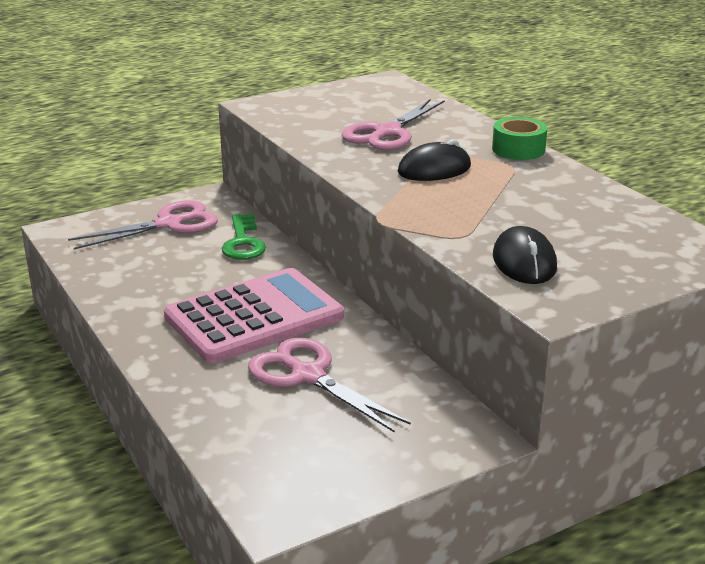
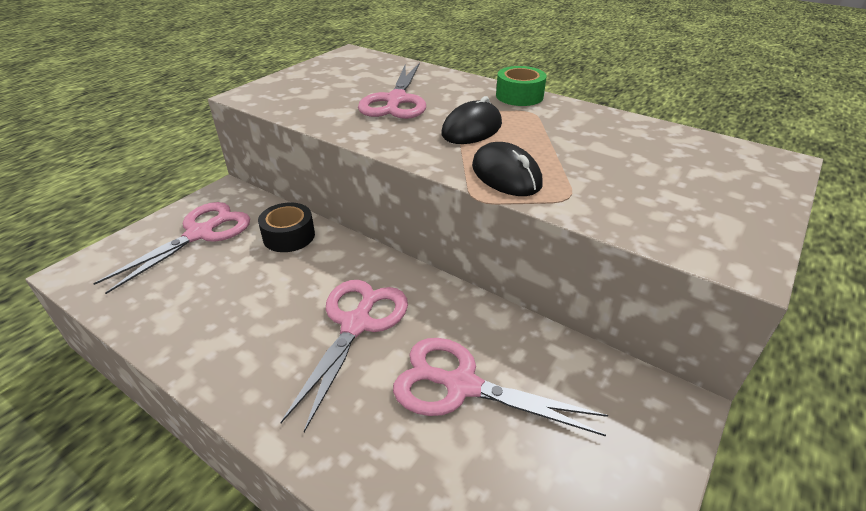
camera: 25 degrees left, 10 degrees up
(243, 242) = (289, 236): green key -> black tape
(254, 317) = (356, 324): pink calculator -> pink scissors
(524, 262) = (653, 212): black mouse -> black mouse (506, 175)

